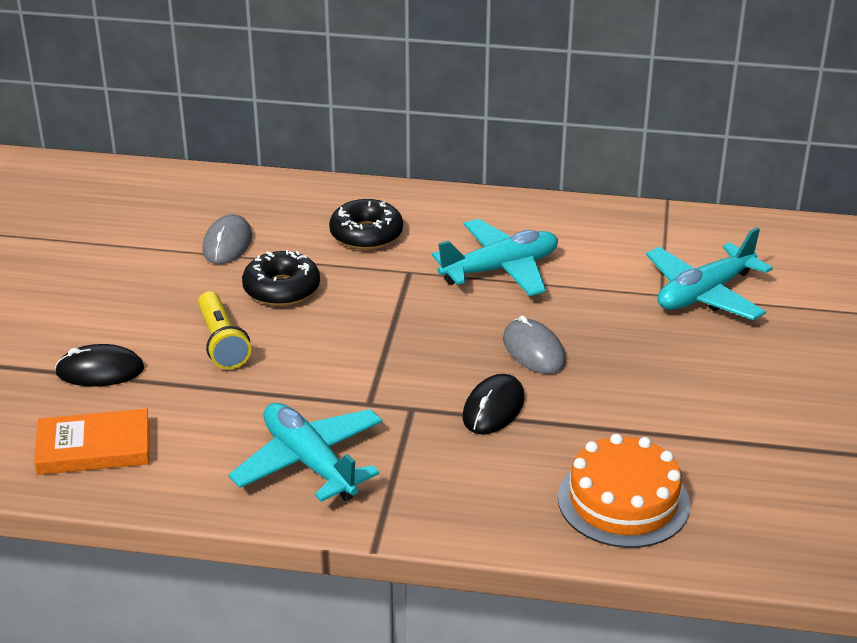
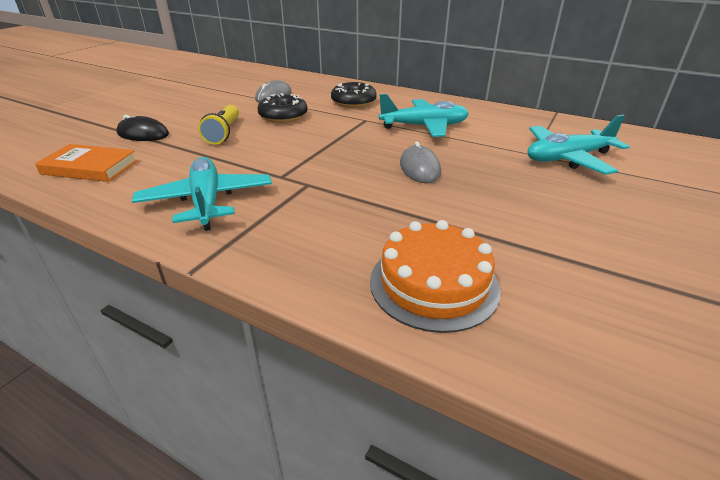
camera: 20 degrees right, 0 degrees up
(493, 408) = (366, 195): black mouse -> none

